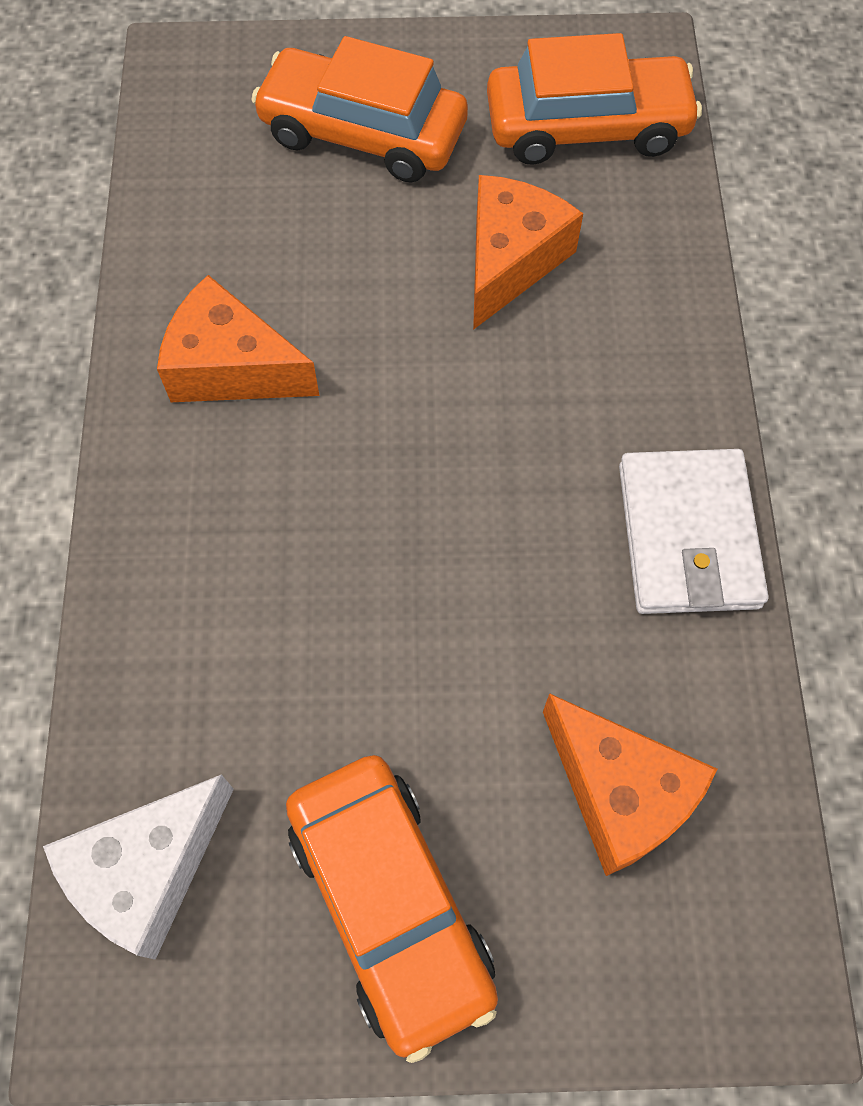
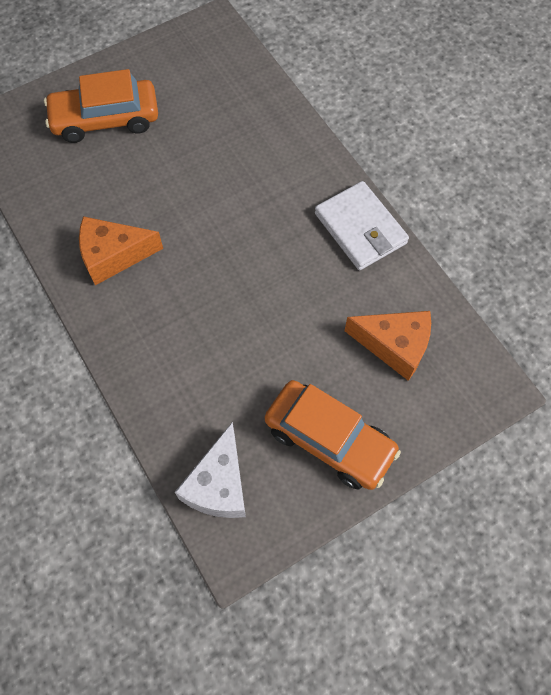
camera: 30 degrees left, 0 degrees up
(510, 260) = (212, 147): orange cheese -> none
(587, 126) = (209, 70): orange car -> none

